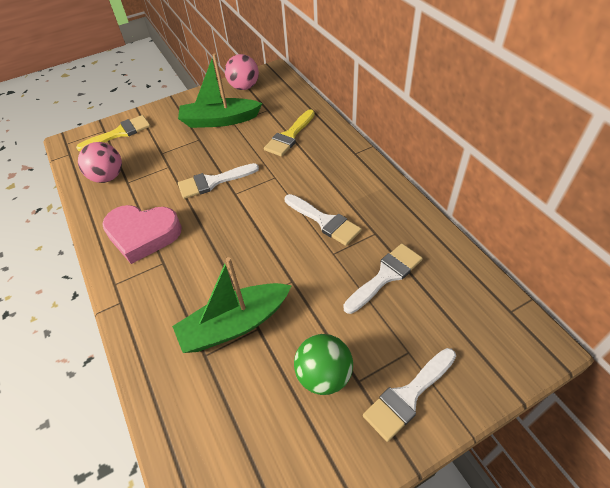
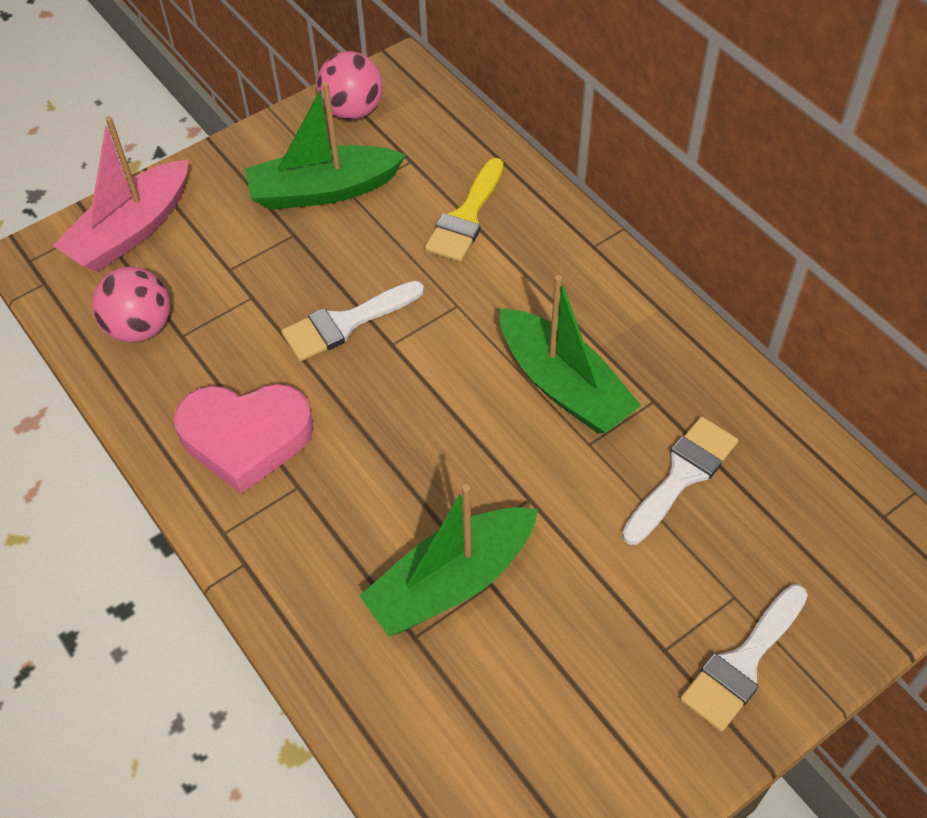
camera: 10 degrees left, 5 degrees up
(119, 133) = (131, 230): yellow brush -> pink boat
(324, 221) = (563, 385): white brush -> green boat
(324, 375) = (611, 647): green ball -> none

